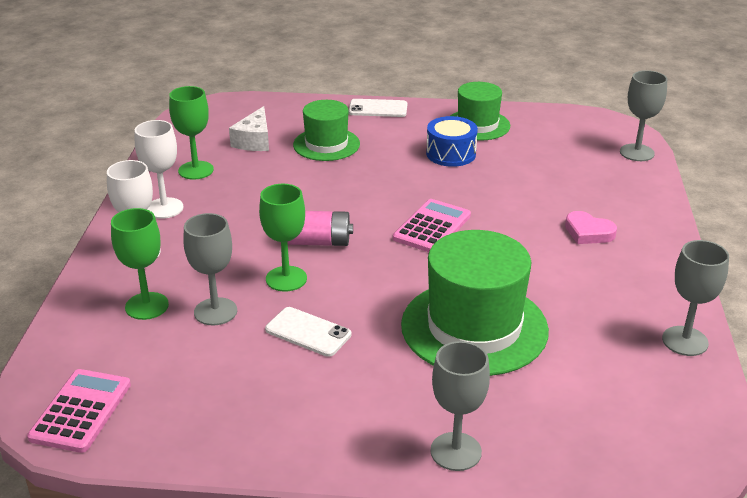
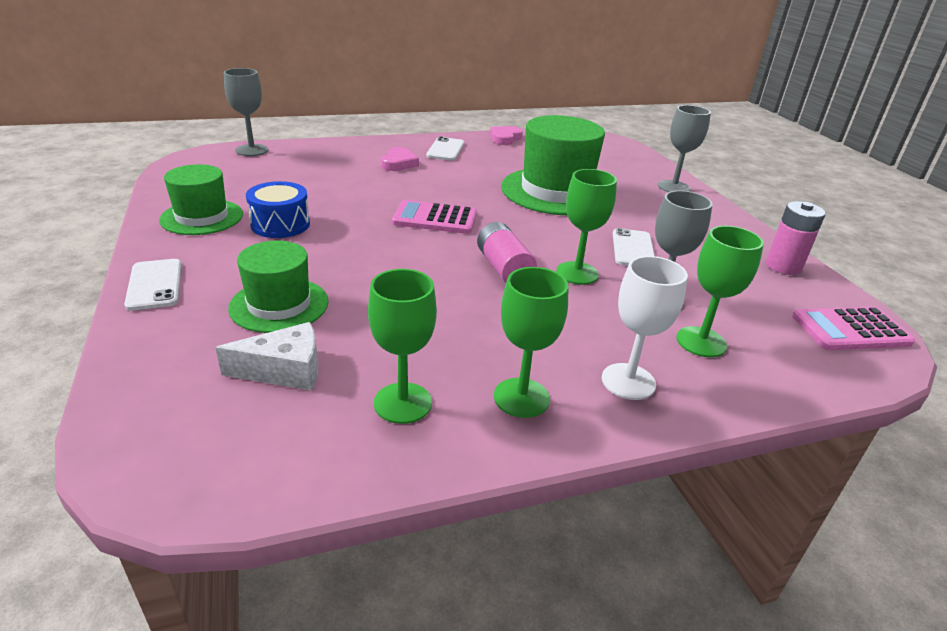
camera: 115 degrees left, 0 degrees up
(164, 208) = (521, 397): white goblet -> green goblet
(204, 435) = (783, 266): none -> pink battery
(635, 275) = (445, 149): none -> white phone
(685, 341) = (505, 138): grey goblet -> pink heart

